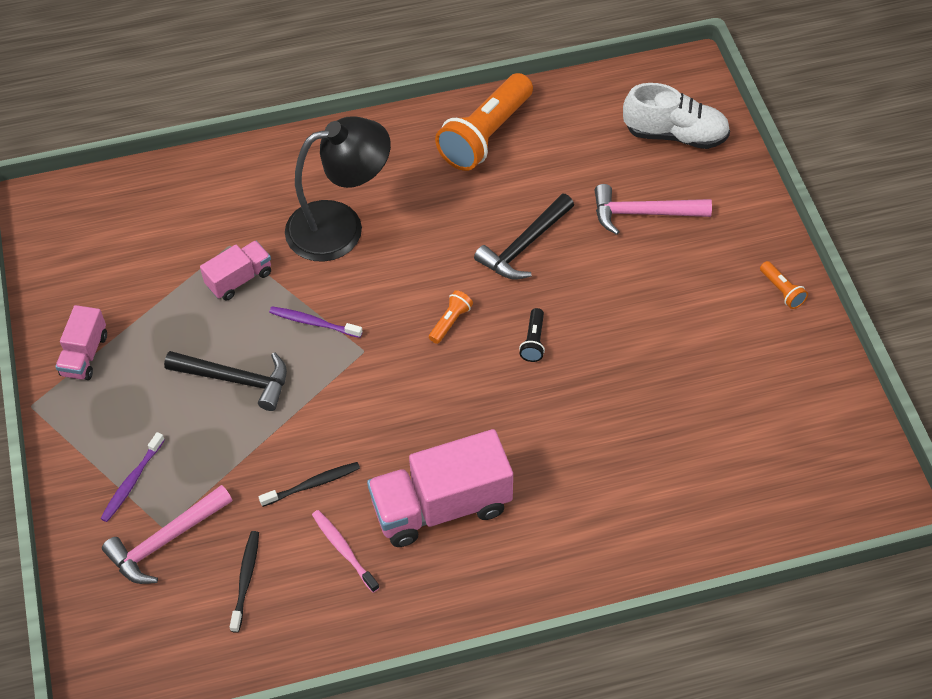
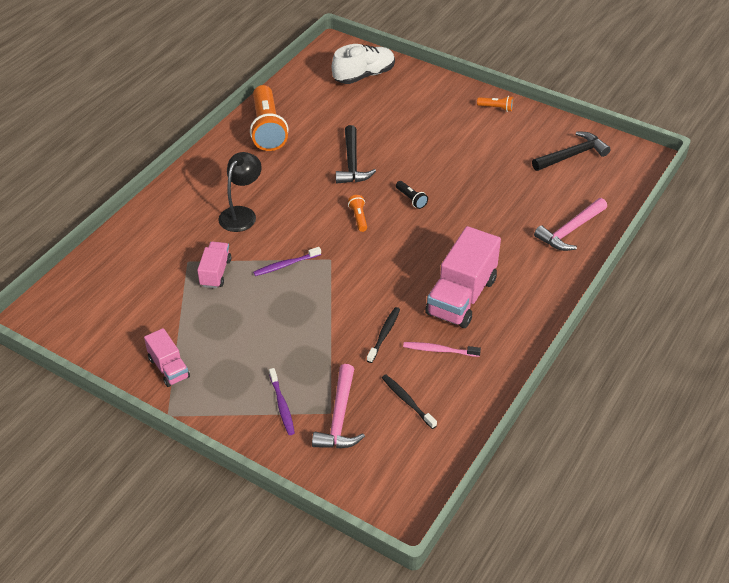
camera: 45 degrees left, 10 degrees down
(236, 380) = (277, 318): black hammer -> black hammer (572, 155)
(340, 226) = (242, 214): black lamp -> black lamp, size x0.67
(643, 213) = (392, 115): pink hammer -> pink hammer (570, 231)

